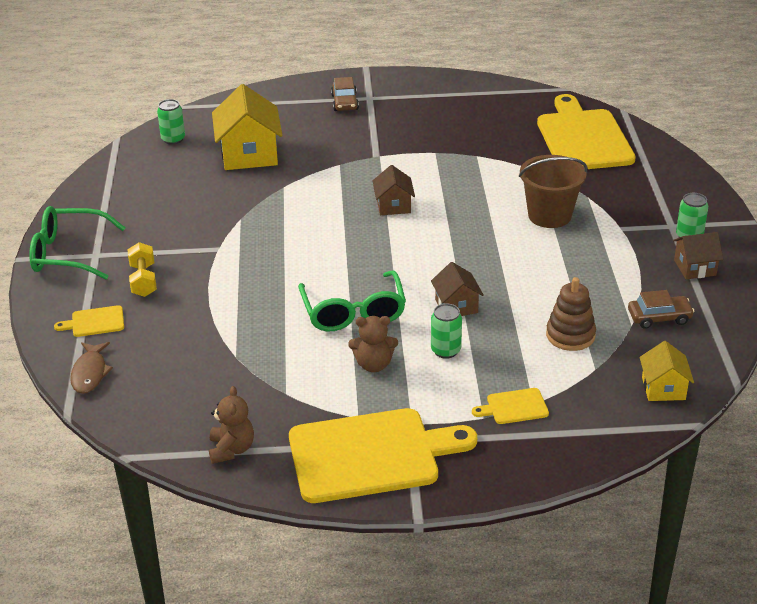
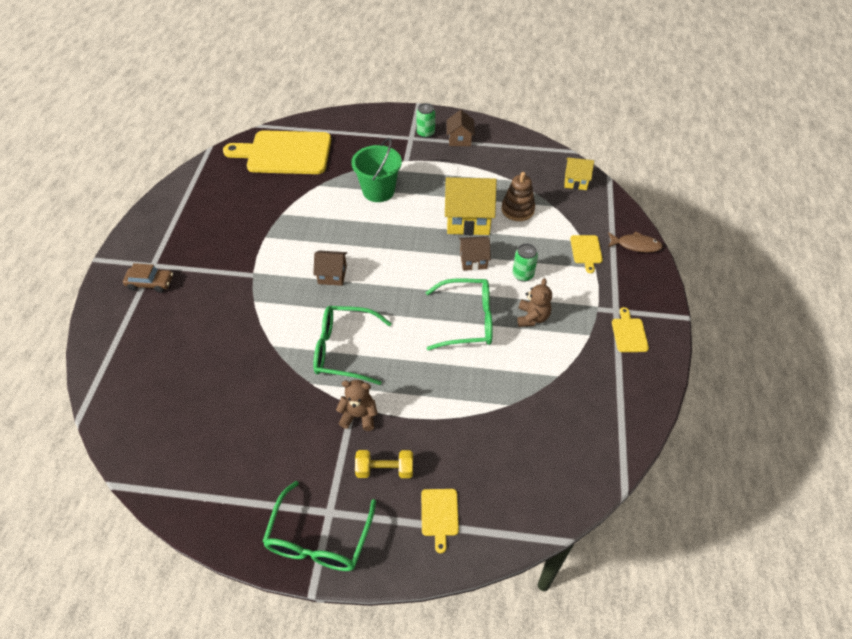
camera: 80 degrees left, 15 degrees up
(90, 373) = (514, 521): brown fish -> brown fish (635, 245)
(173, 139) = (142, 429): green can -> none
(231, 449) = (619, 418): brown teddy bear -> brown teddy bear (359, 416)
(249, 154) = (205, 366): yellow house -> yellow house (468, 219)
(288, 232) = (344, 350): none -> green glasses
(371, 455) = (629, 333): yellow cutting board -> yellow cutting board, size x0.42
(549, 215) = (378, 191): brown bucket -> green bucket
(659, 317) = (507, 166): brown car -> none

